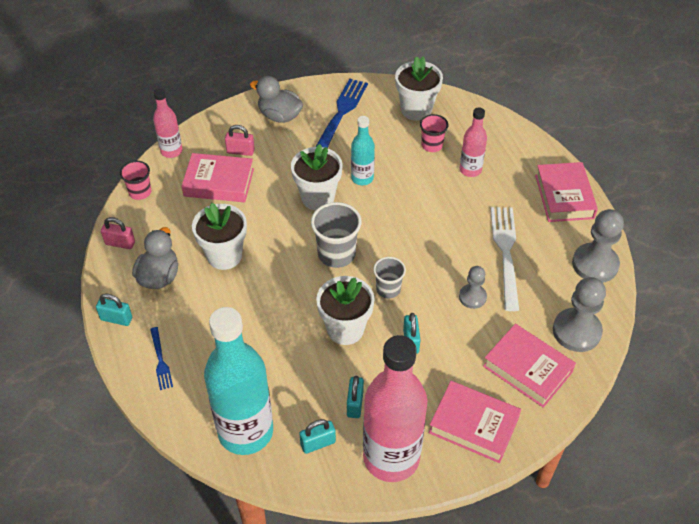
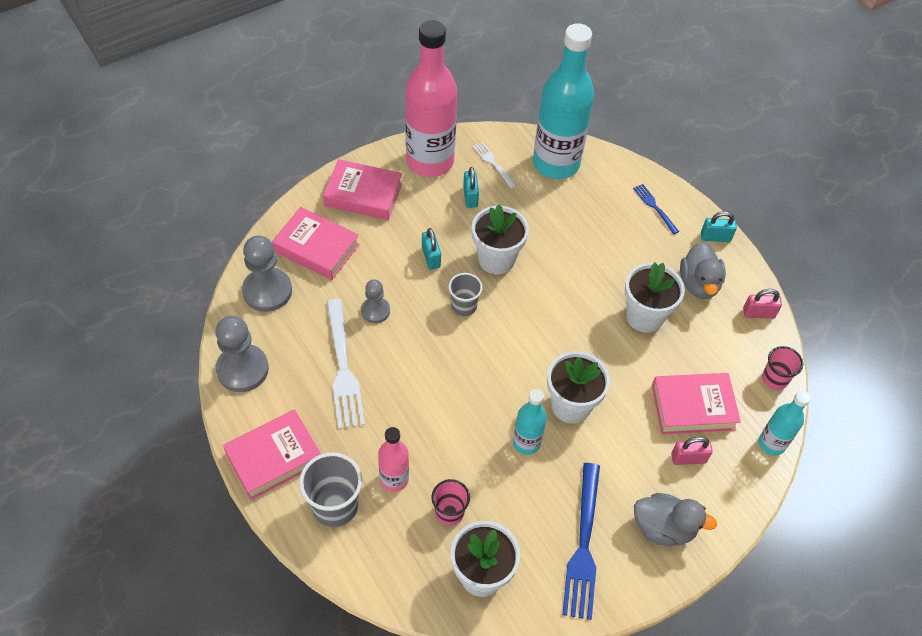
camera: 165 degrees right, 5 degrees up
(171, 151) = (771, 444): pink bottle -> turquoise bottle
(318, 443) = (493, 163): turquoise padlock -> white fork
(336, 254) = (528, 337): grey cup -> grey cup (335, 506)
(564, 196) = (274, 457): pink book -> pink book turned 75 degrees clockwise

